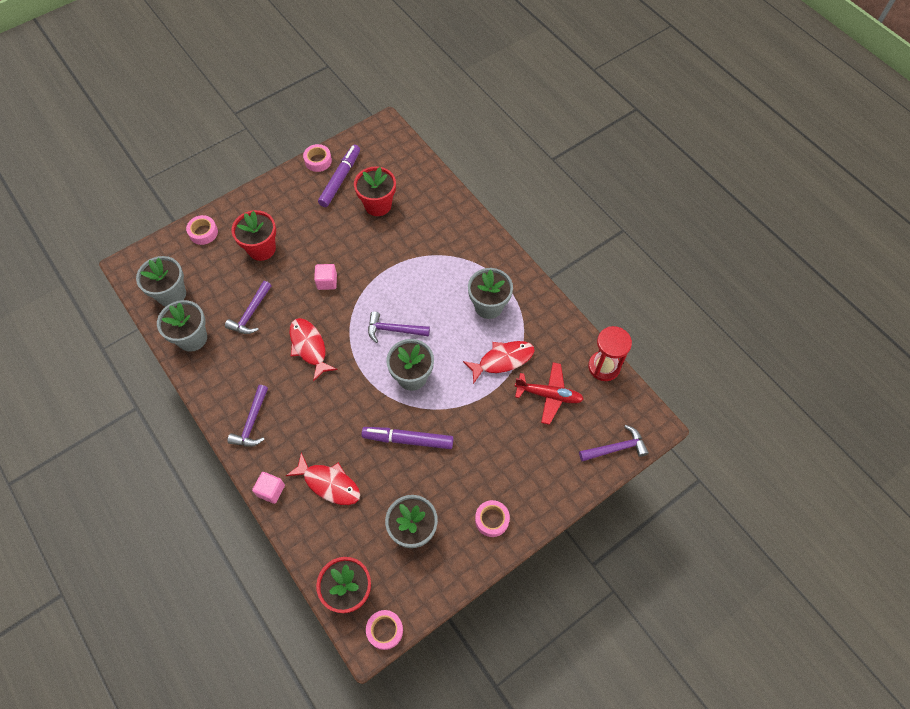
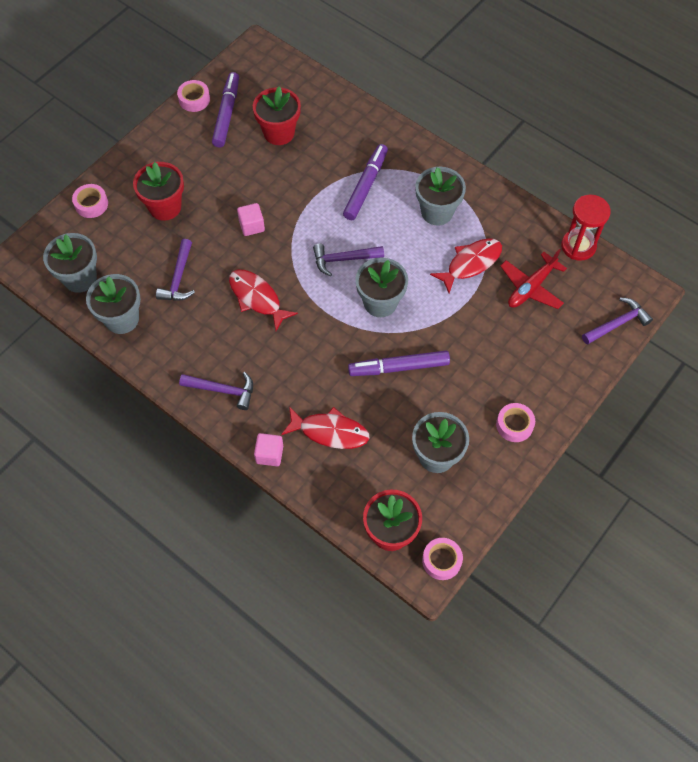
camera: 15 degrees left, 0 degrees up
(252, 422) = (222, 390): purple hammer -> purple hammer turned 75 degrees counterclockwise
(435, 268) = (365, 186): none -> purple marker
(549, 395) = (531, 287): red plane -> red plane turned 135 degrees clockwise

